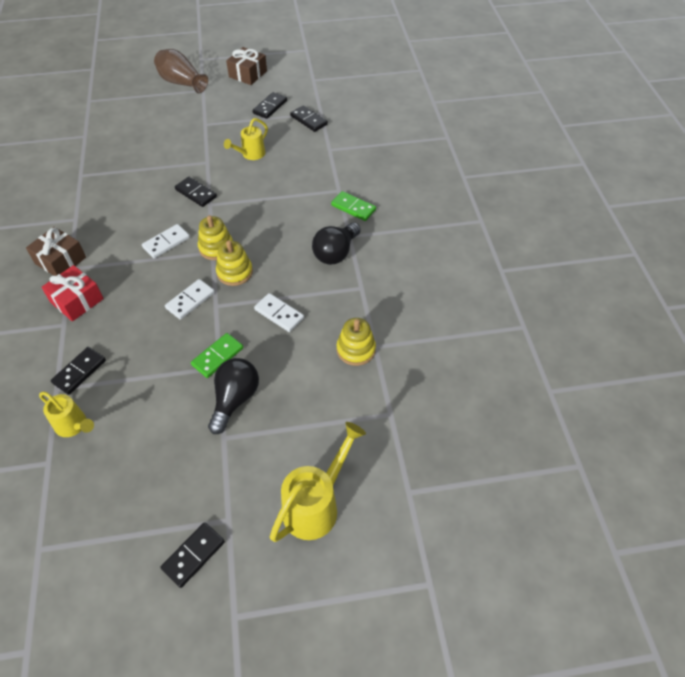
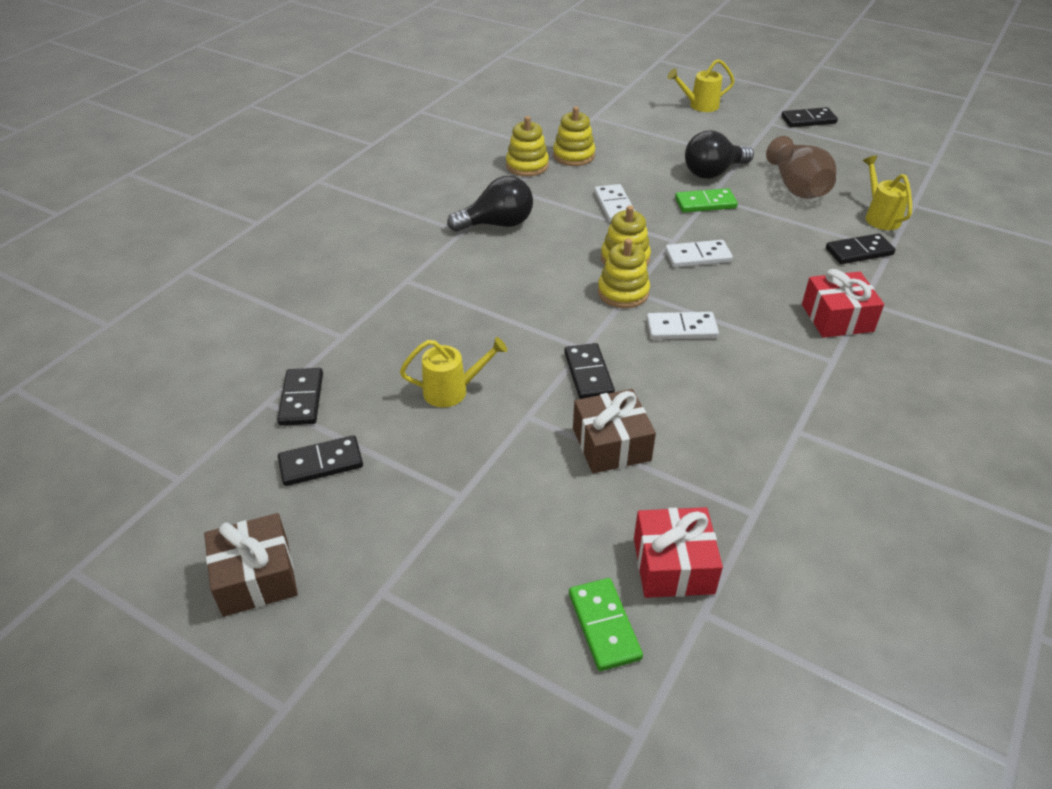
camera: 140 degrees left, 10 degrees down
(60, 260) = (843, 377): brown gift -> brown gift (611, 444)
(104, 143) = (673, 565): none -> red gift
(181, 83) = (399, 647): brown vase -> brown vase (797, 187)
(316, 505) = (699, 105): yellow watering can -> yellow watering can, size x0.62
(353, 207) = (418, 254): green domino -> green domino (604, 626)
(376, 316) = (527, 165): none -> yellow stacking toy

